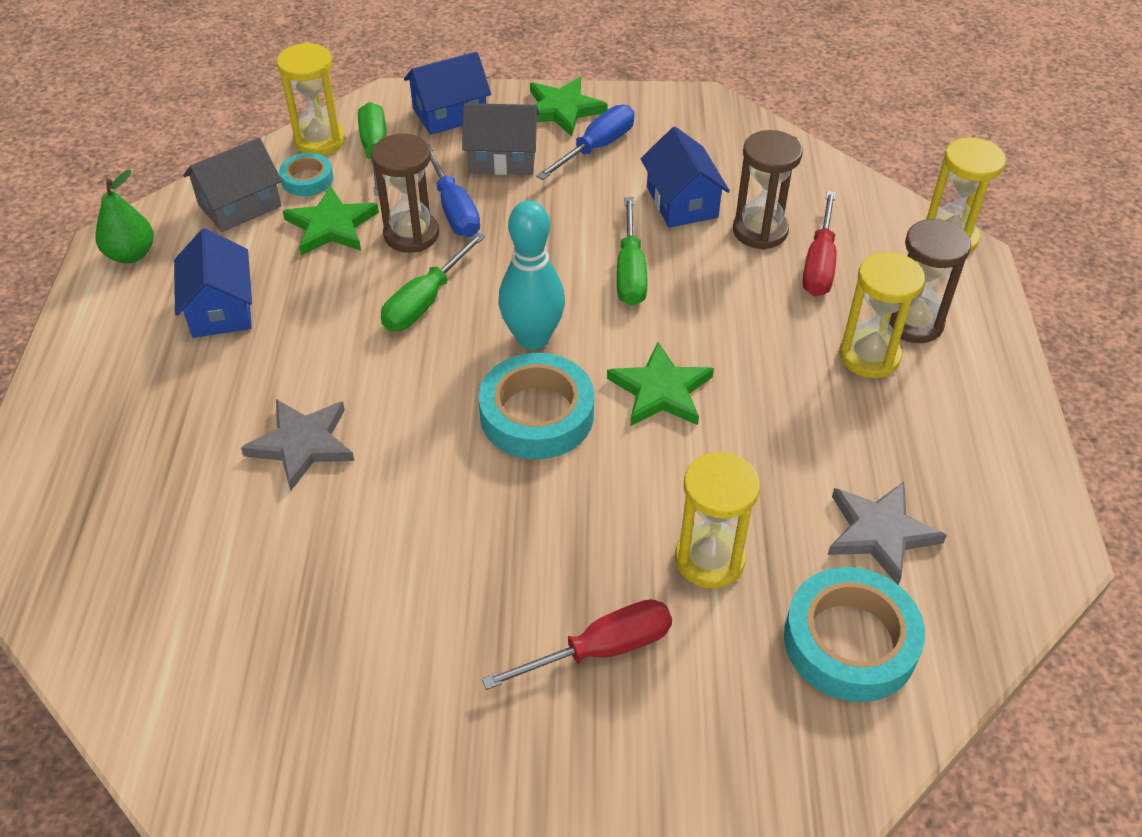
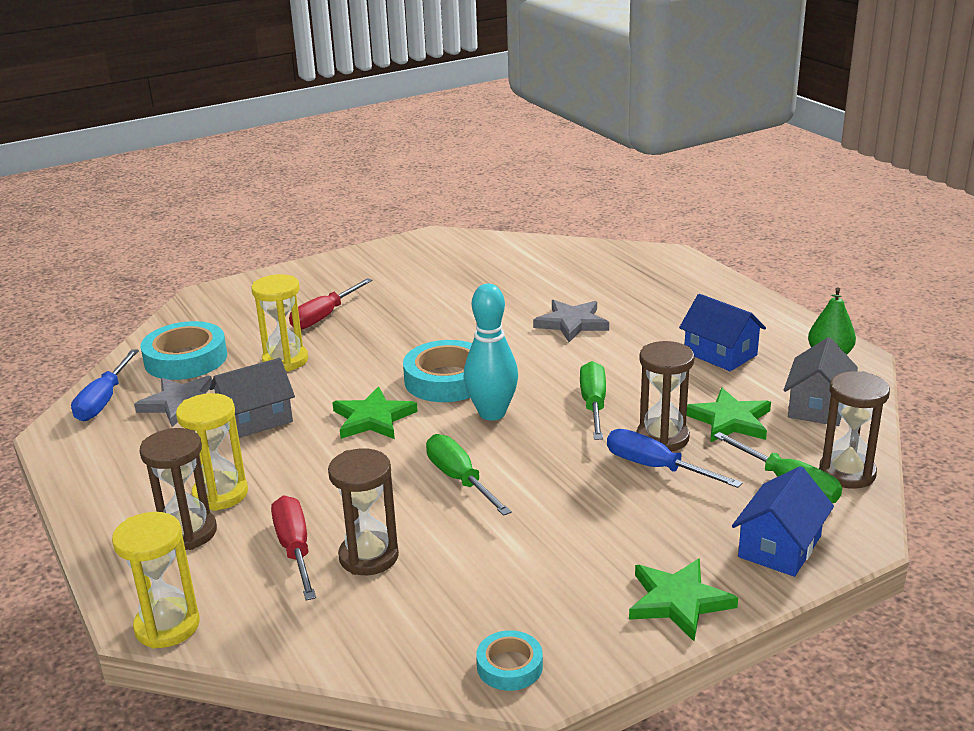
camera: 150 degrees right, 20 degrees down
(307, 179) = (802, 442): turquoise tape -> turquoise tape (509, 666)
(319, 141) = (847, 473): yellow hourglass -> brown hourglass
(502, 158) = (672, 525): grey house -> grey house (256, 419)
(596, 147) = (597, 574): blue screwdriver -> blue screwdriver (104, 401)
(682, 202) = (463, 554): blue house -> none

